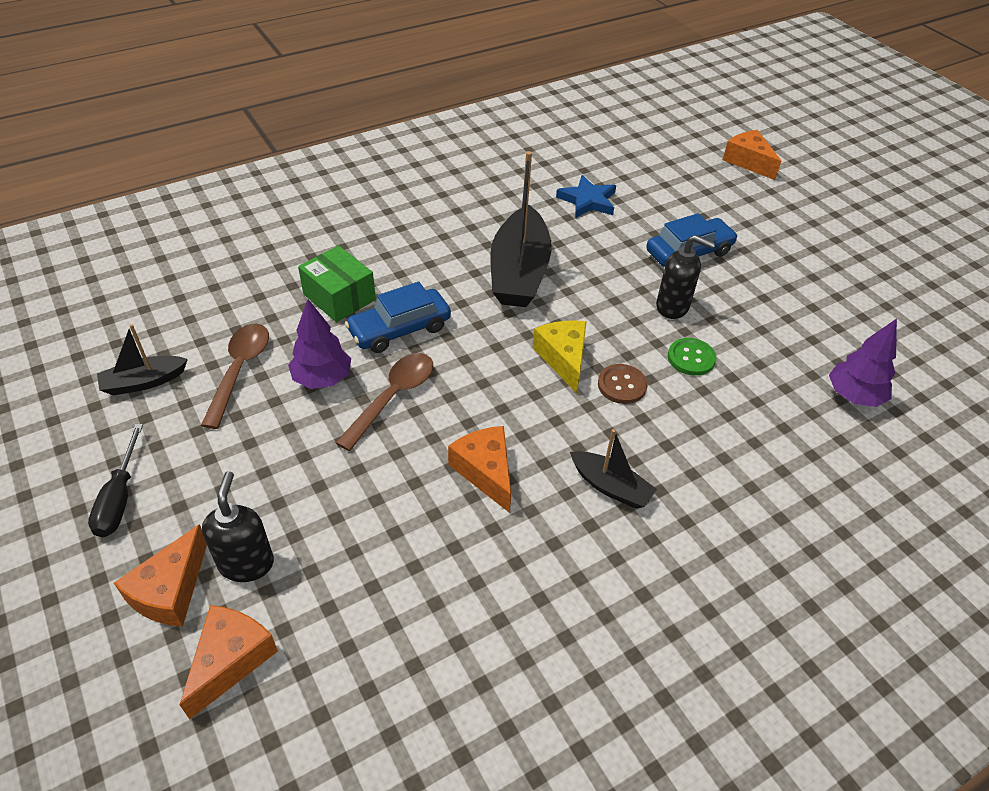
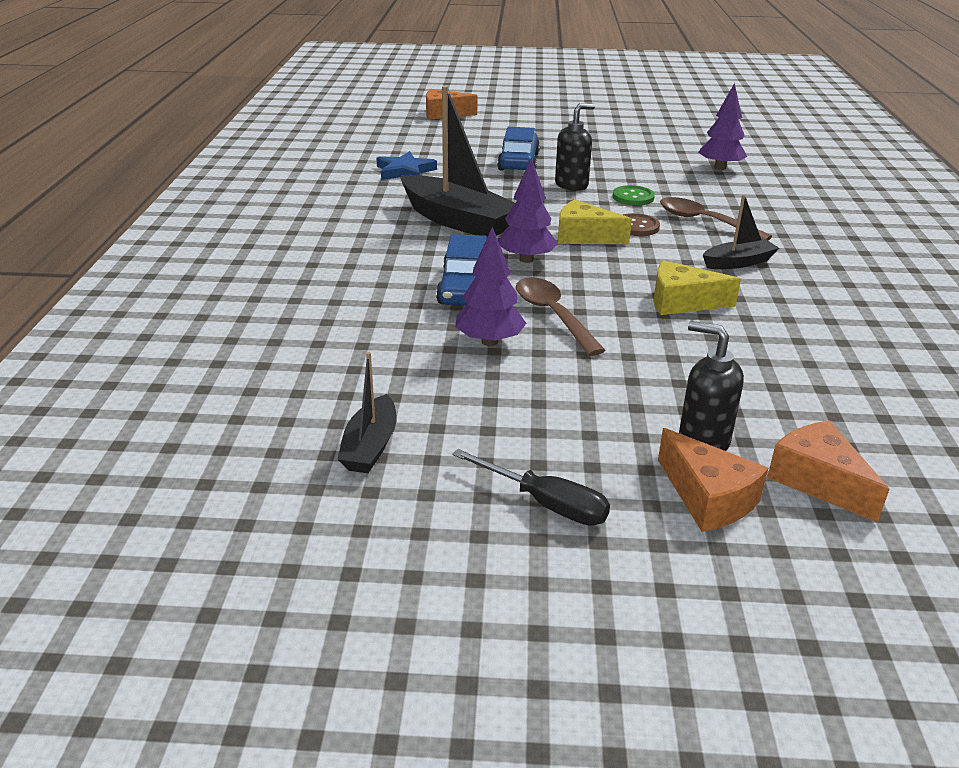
camera: 55 degrees left, 15 degrees down
(240, 370) = (423, 382): brown spoon -> brown spoon (704, 222)
(339, 297) = (380, 302): green box -> none
(482, 341) = (526, 259): none -> purple tree
(485, 471) = (682, 302): orange cheese -> yellow cheese

